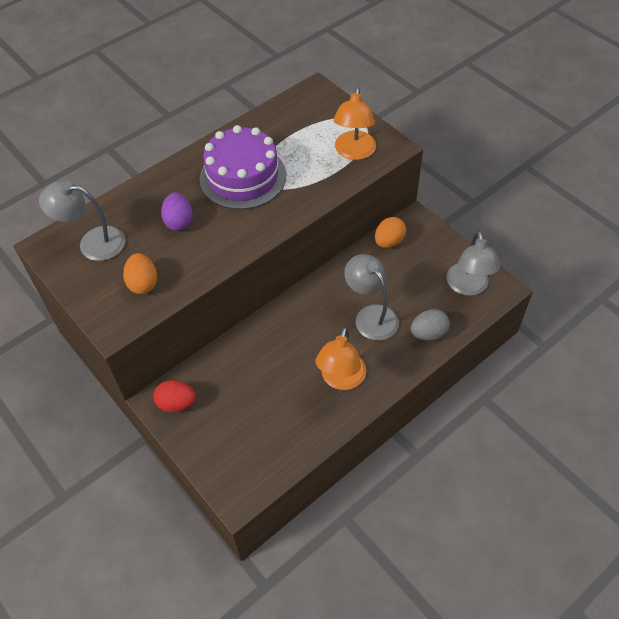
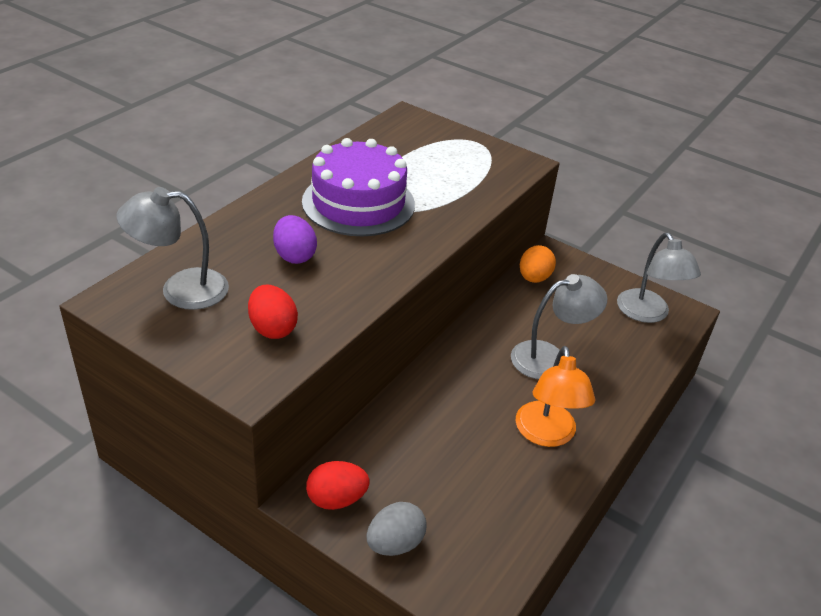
camera: 20 degrees left, 15 degrees down
(143, 283) = (272, 328): orange egg -> red egg
(354, 152) = (483, 170): orange lamp -> none
(371, 315) = (550, 358): grey lamp -> grey lamp turned 120 degrees clockwise
(428, 333) = (627, 368): grey egg -> grey egg (395, 543)

